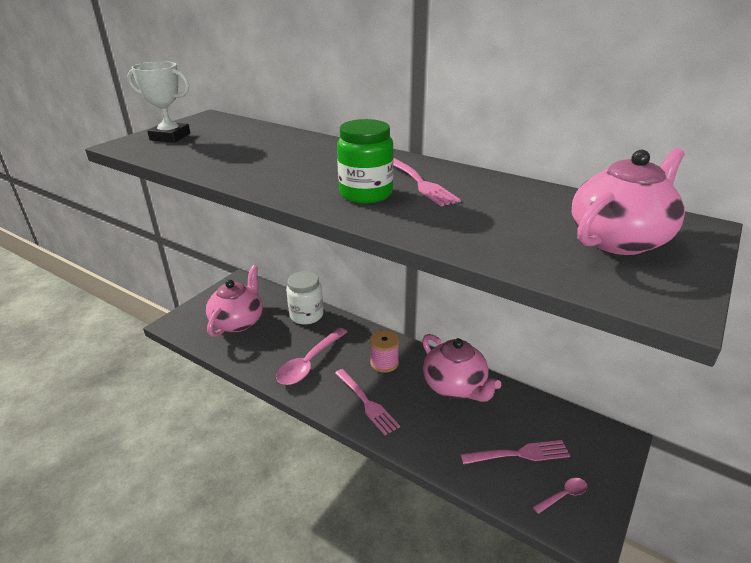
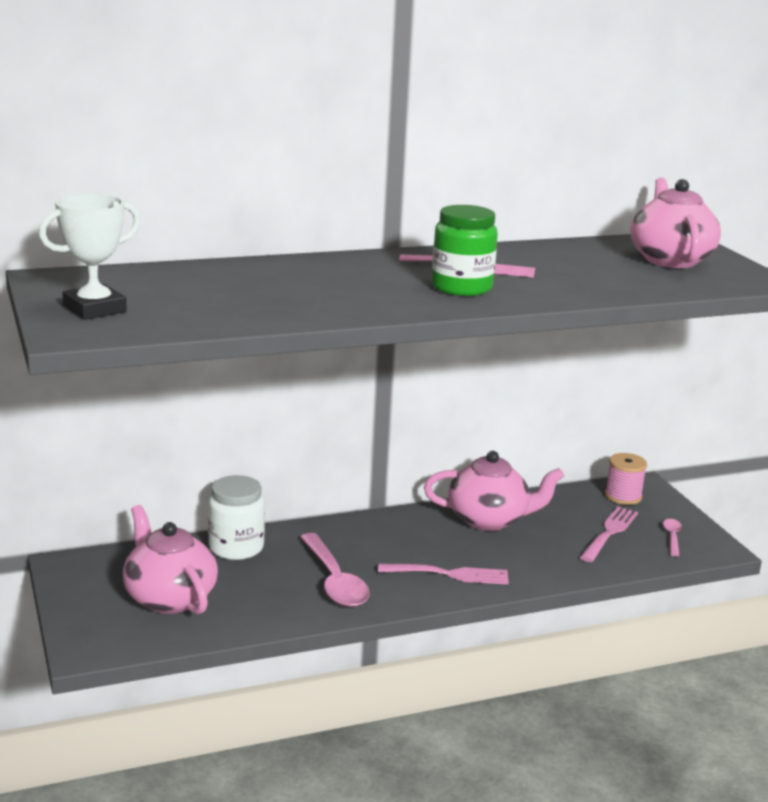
camera: 55 degrees left, 10 degrees down
(384, 363) = (400, 538): pink spool -> pink spool (623, 496)

